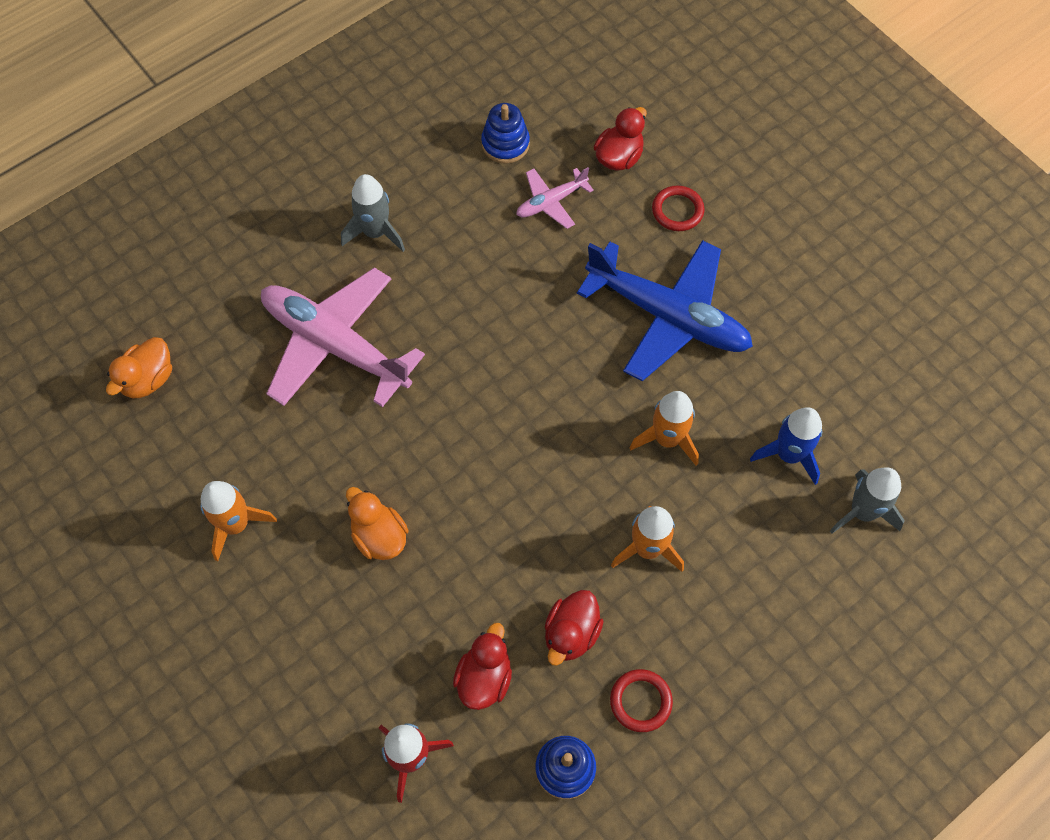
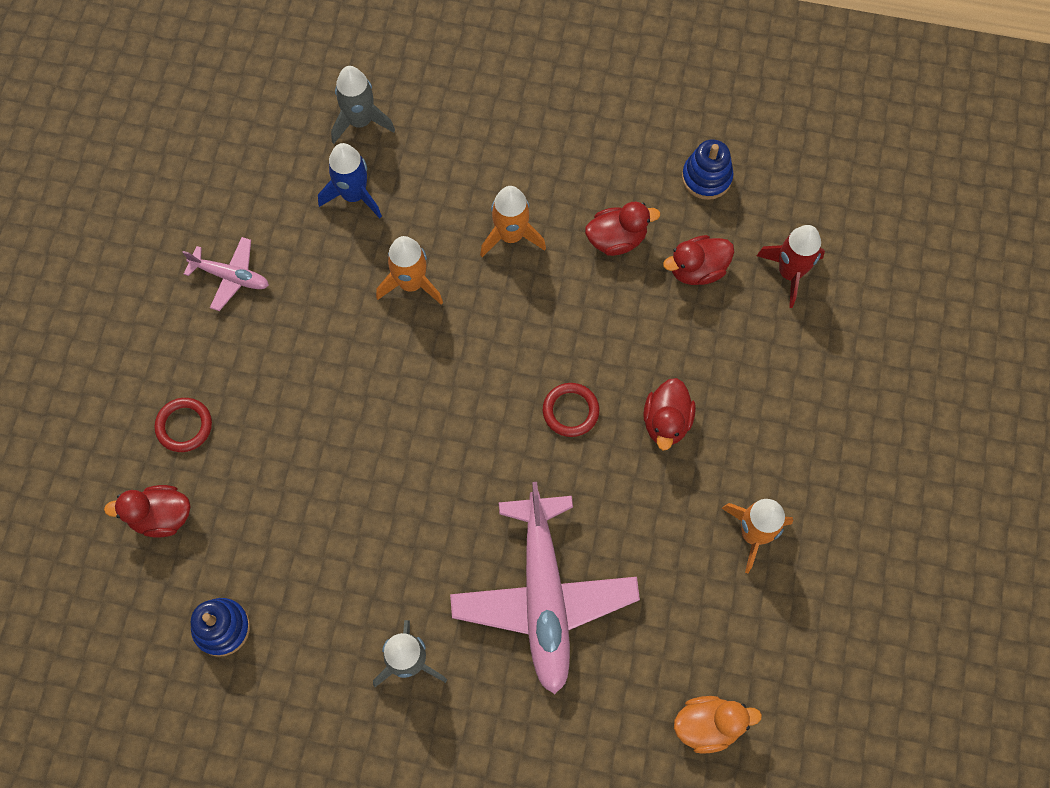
camera: 130 degrees left, 5 degrees up
(379, 536) = (666, 422): orange duck -> red duck
(551, 202) = (256, 536): pink plane -> pink plane (231, 276)
(640, 701) = (622, 165): red ring -> red ring (570, 411)
(668, 316) = (299, 359): blue plane -> none

